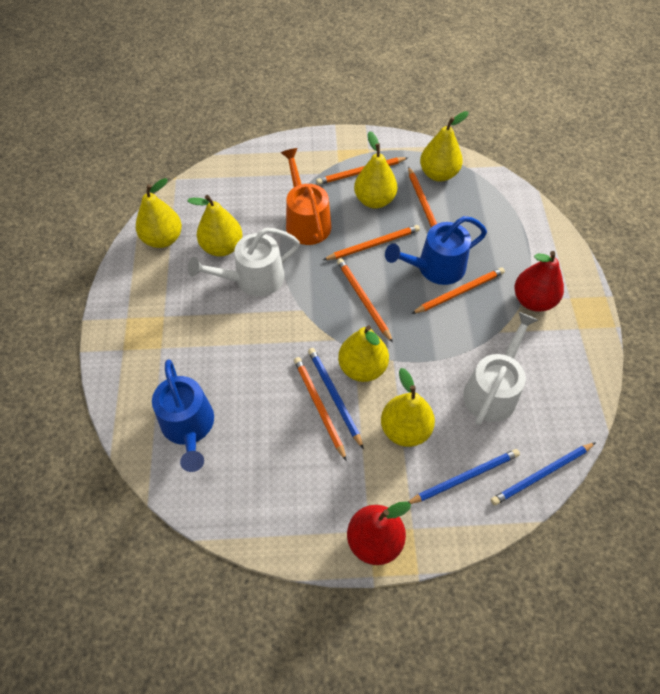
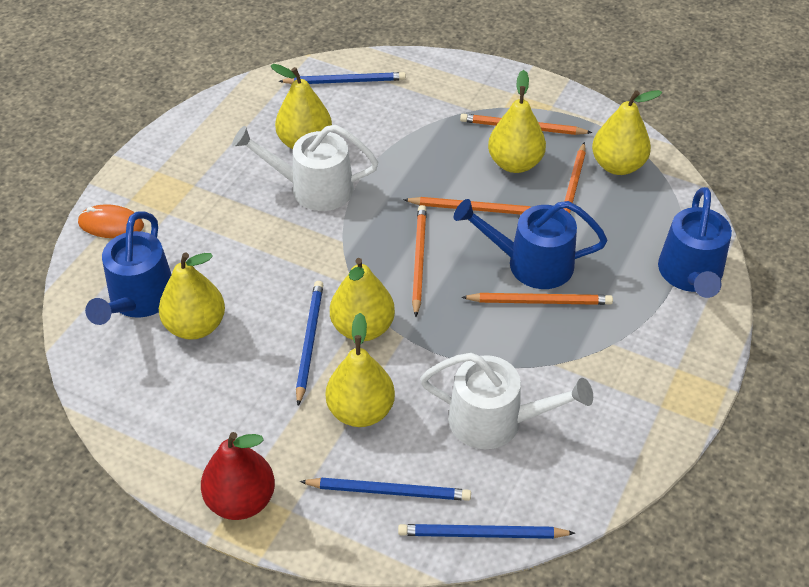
camera: 30 degrees right, 10 degrees down
(123, 377) = (111, 224): none -> orange mouse
(163, 239) = (249, 110): yellow pear -> yellow pear (195, 326)
(217, 187) = (345, 81): none -> blue pencil
(306, 221) = (417, 154): orange watering can -> none
(319, 406) = (285, 343): orange pencil -> none
(493, 390) = (495, 421): white watering can -> white watering can turned 45 degrees clockwise
(533, 230) = (690, 275): none -> blue watering can
(533, 300) = (625, 350): red pear -> none

